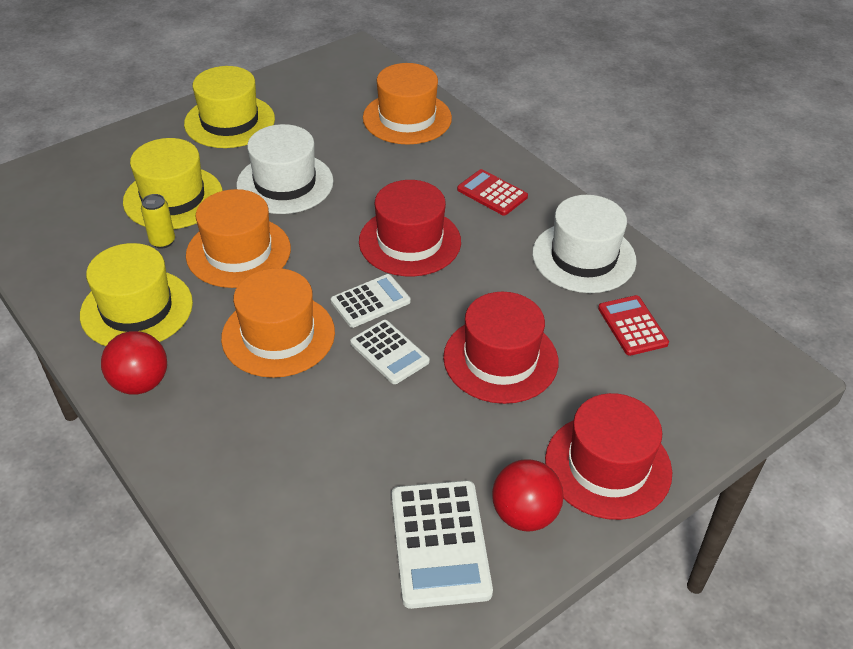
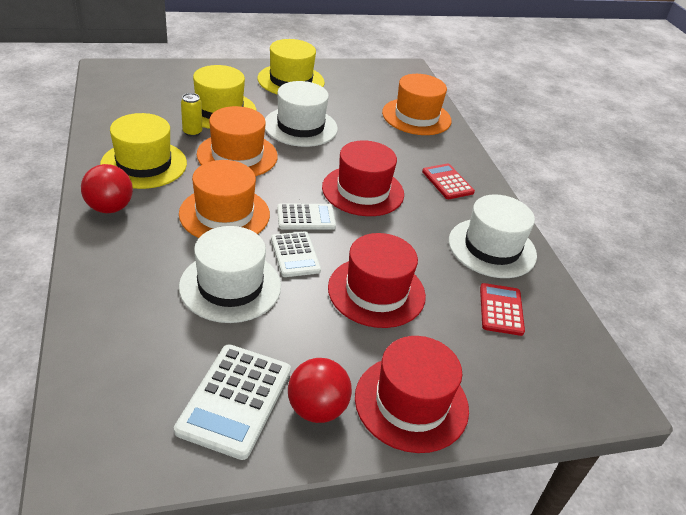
camera: 20 degrees right, 5 degrees down
(346, 420) = (230, 286): none -> white hat

